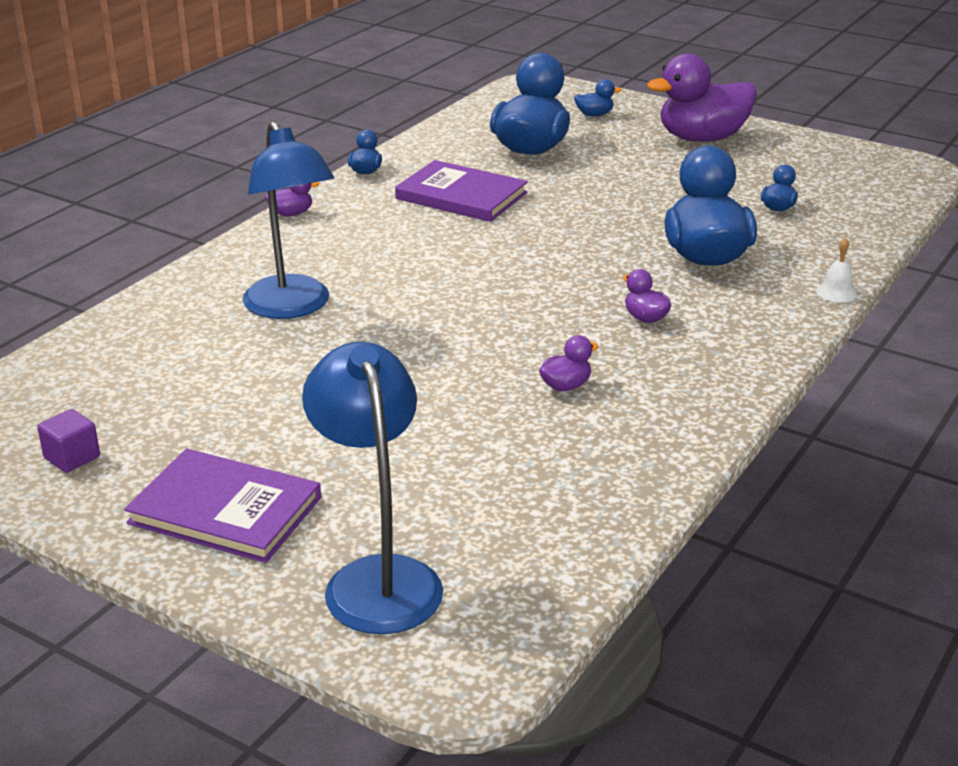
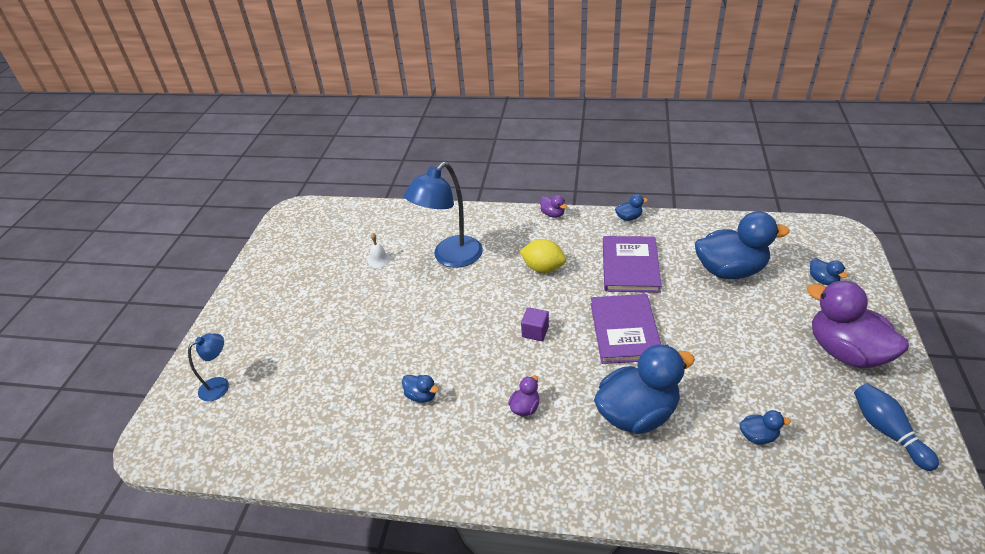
camera: 70 degrees right, 10 degrees up
(72, 457) = (289, 252): purple cube -> purple cube (535, 332)
(225, 510) = (262, 313): purple book -> purple book (625, 331)
(377, 578) = (220, 385): blue lamp -> blue lamp, size x0.52
(400, 247) = (543, 268): none -> yellow lemon
(566, 386) = (421, 396): purple duck -> blue duck
(809, 155) = (887, 431): none -> blue bowling pin
(836, 292) = (635, 513): white bell -> white bell (379, 260)

